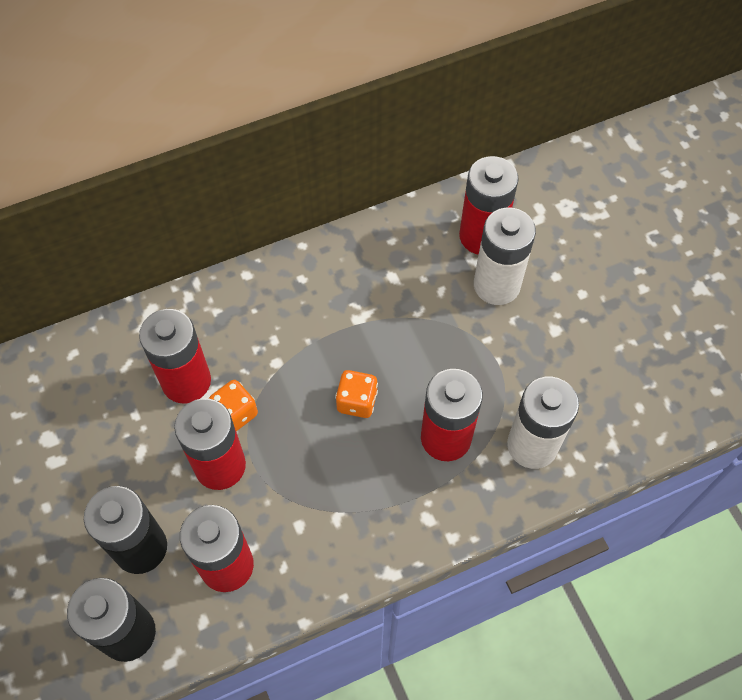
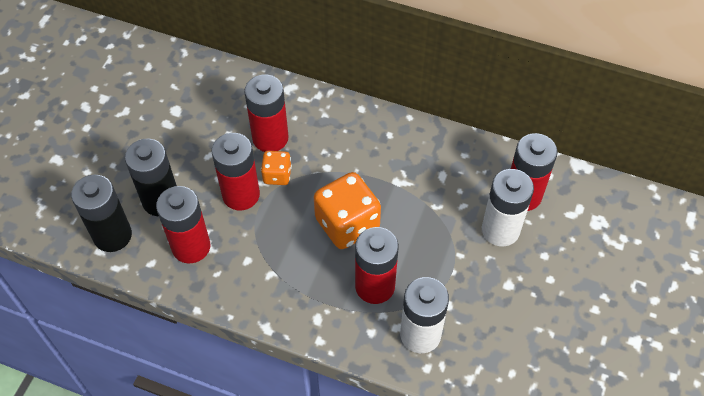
camera: 45 degrees right, 5 degrees down
(357, 401) = (347, 224): orange dice -> orange dice, size x1.88

